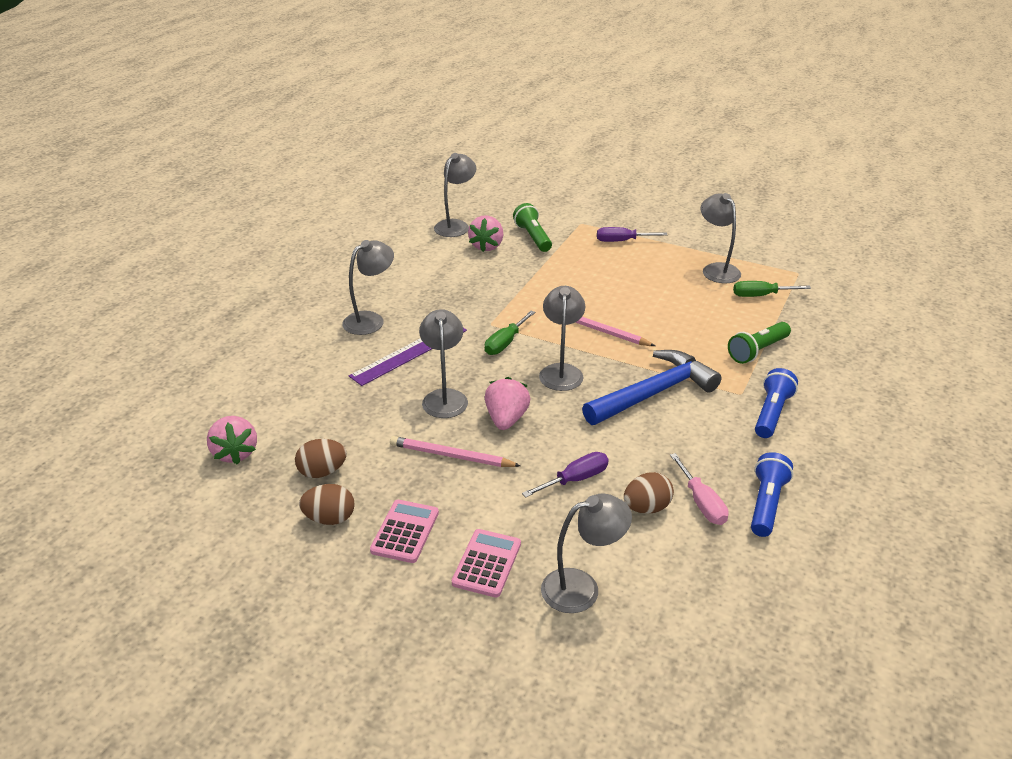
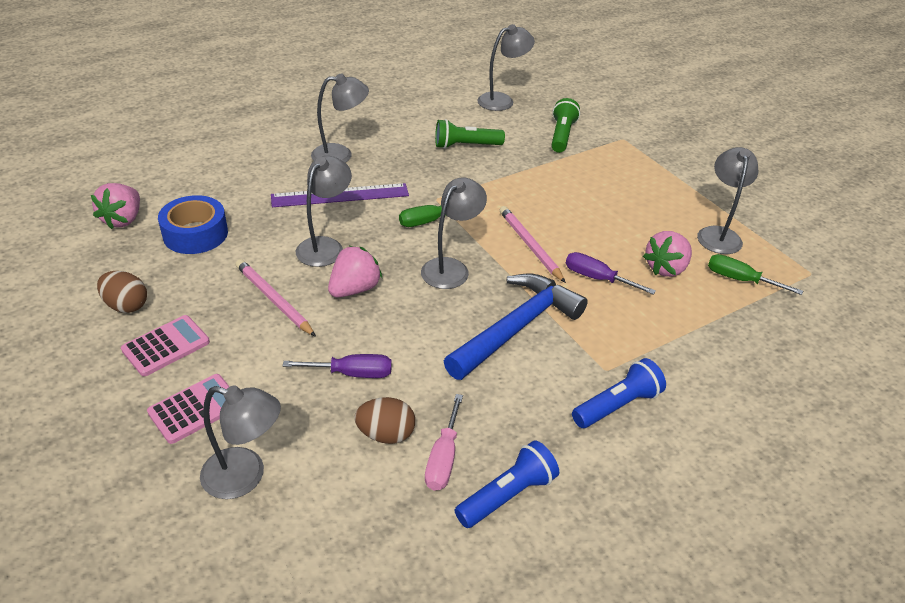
camera: 30 degrees right, 5 degrees up
(319, 435) = (195, 234): none -> blue tape
(322, 472) = (164, 264): brown egg -> none
(487, 246) = (509, 128): pink strawberry -> pink strawberry (666, 268)
(622, 241) = (646, 170): purple screwdriver -> purple screwdriver (597, 278)
(653, 393) = (516, 327): blue hammer -> blue hammer turned 45 degrees counterclockwise
(757, 351) = (673, 335): green flashlight -> green flashlight (465, 146)

